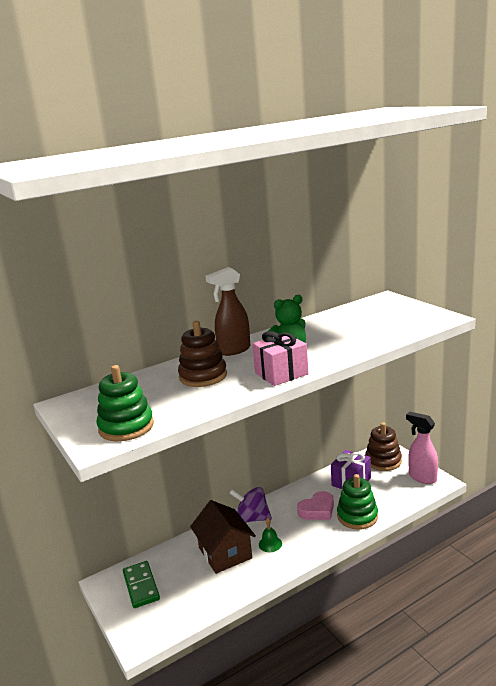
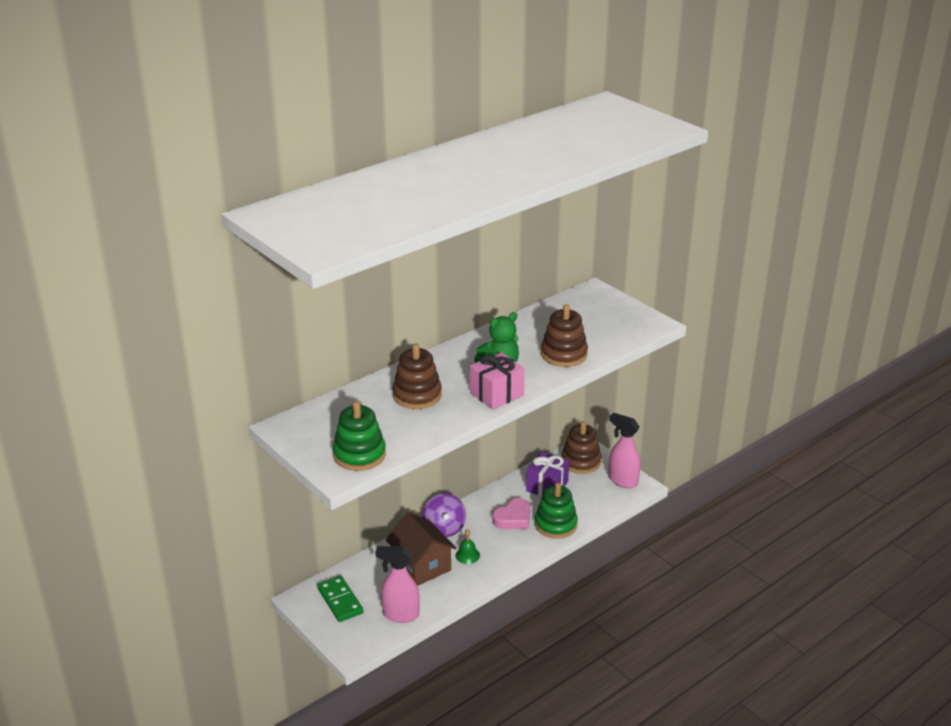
camera: 10 degrees left, 10 degrees up
(195, 603) = (400, 615): none -> pink spray bottle
(234, 350) = (440, 361): brown spray bottle -> none
(252, 518) = (444, 528): purple spinning top -> purple spinning top turned 105 degrees counterclockwise
(353, 342) = (564, 354): none -> brown stacking toy

